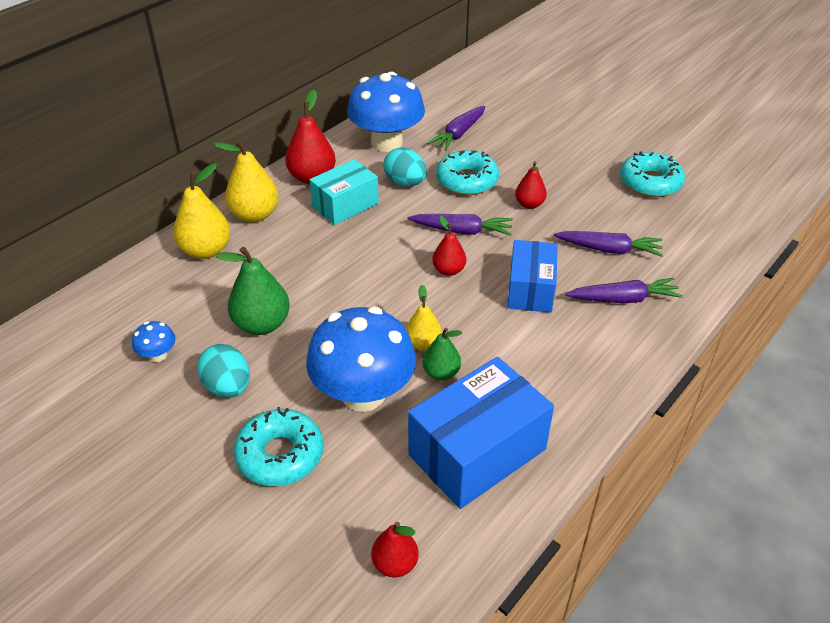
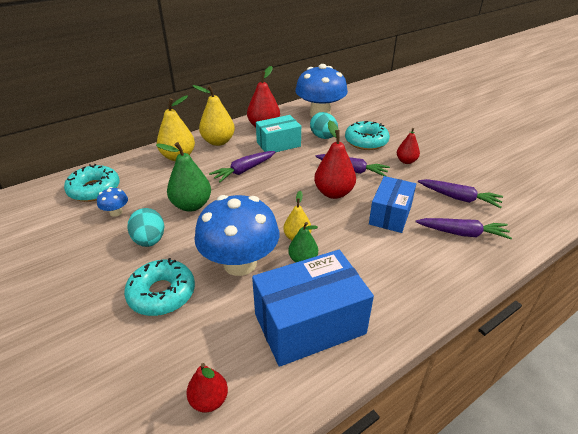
camera: 15 degrees right, 5 degrees down
(449, 270) = (334, 193): red pear -> red pear, size x1.65
(458, 134) = (370, 115): purple carrot -> purple carrot (244, 170)
(650, 182) = (502, 160): turquoise donut -> turquoise donut (94, 189)

